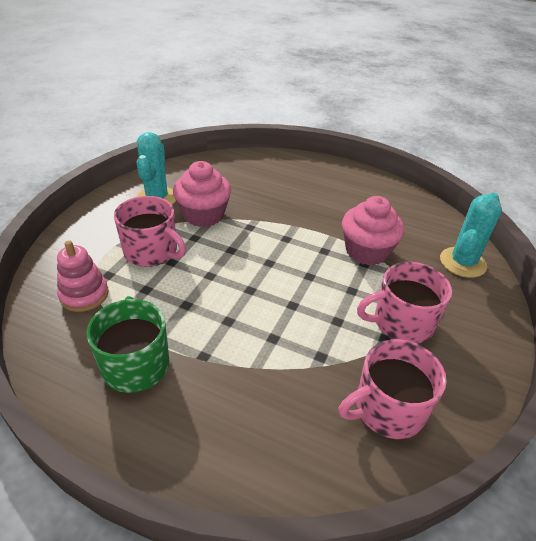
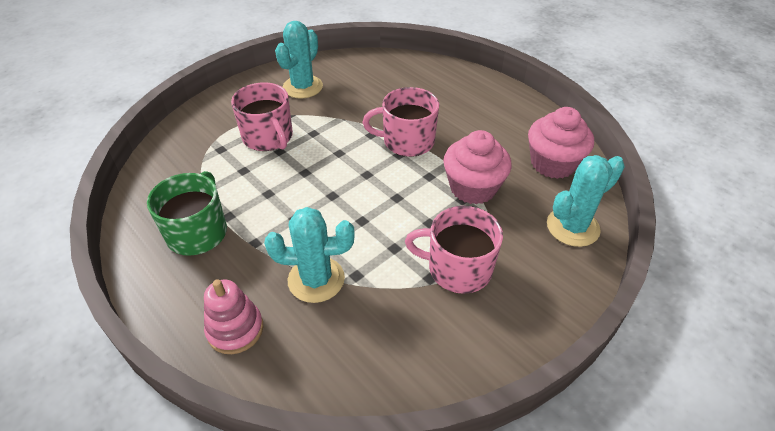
camera: 25 degrees right, 5 degrees up
(84, 295) = (192, 162): pink stacking toy -> pink stacking toy (235, 329)
(203, 215) = (335, 113): pink cupcake -> pink cupcake (553, 163)
(287, 372) = (316, 279): none -> turquoise cactus
(388, 409) = (385, 342): pink mug -> pink mug (407, 141)

